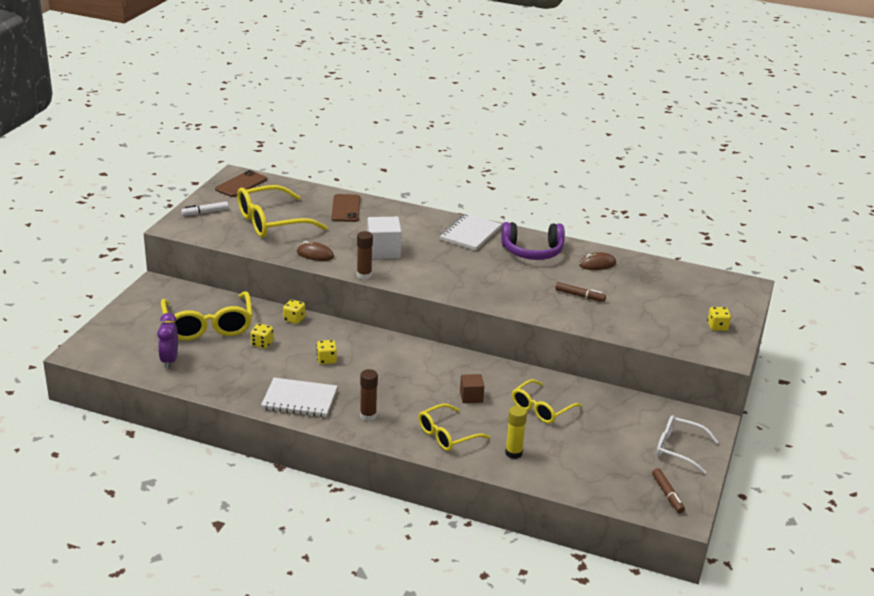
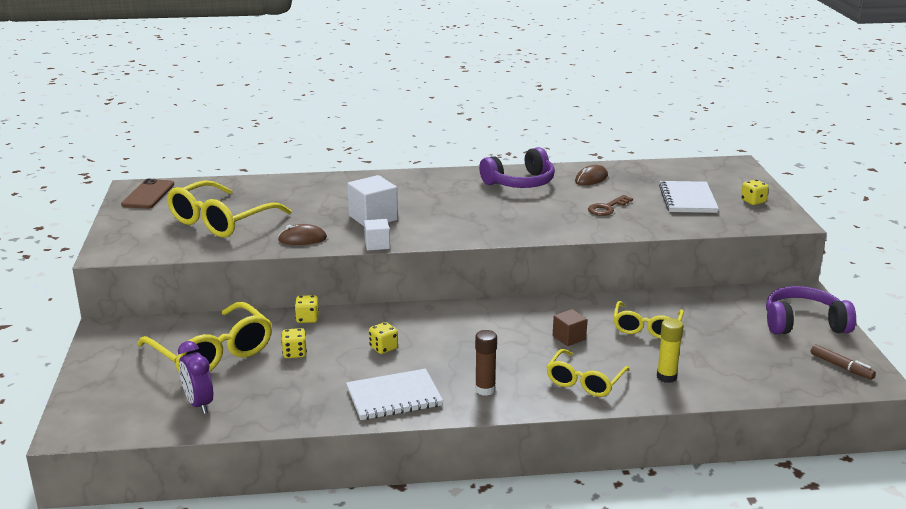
camera: 25 degrees left, 5 degrees down
(205, 212) = (131, 230): white marker -> none
(346, 208) = (291, 190): brown phone -> none
(364, 275) = (377, 245): brown glue stick -> white cube
(470, 234) = (444, 182): white notebook -> white notebook (687, 199)
(580, 296) = (607, 208): brown marker -> brown key
(678, 449) = (803, 324): white glasses -> purple headphones

